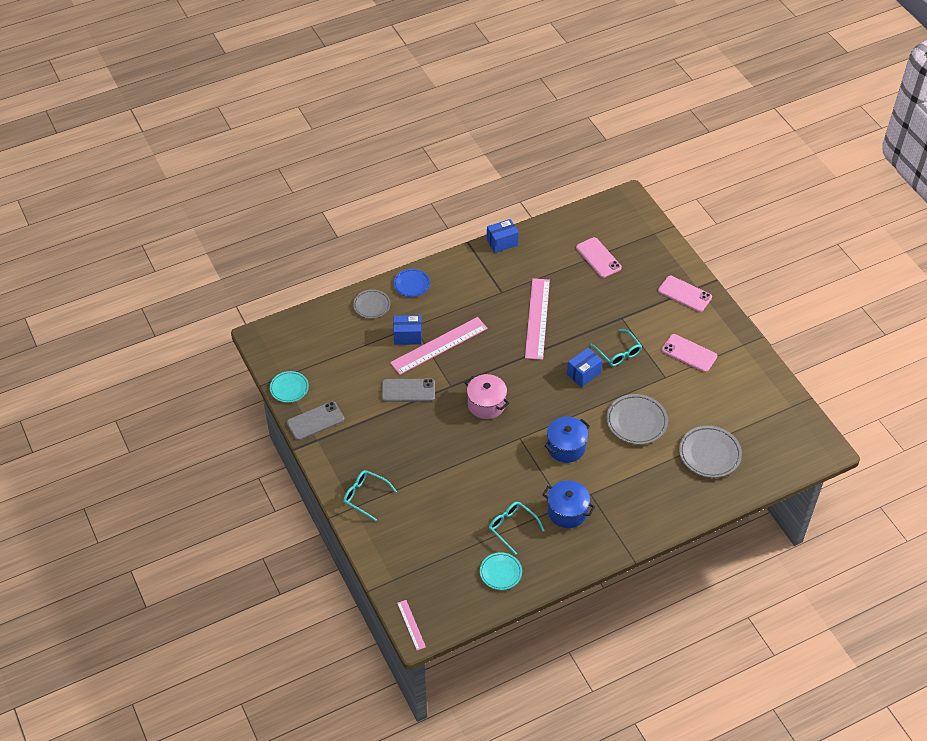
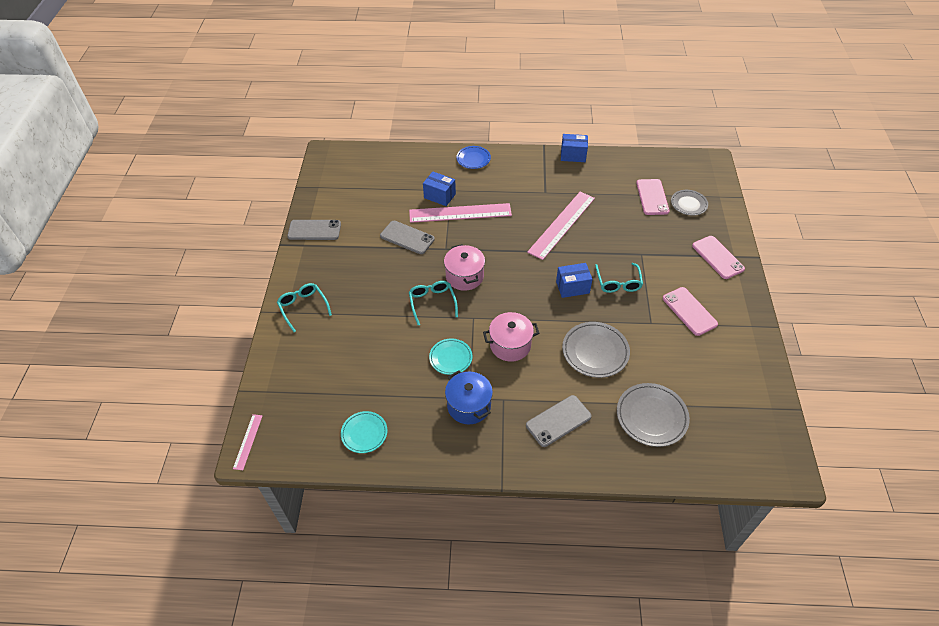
camera: 30 degrees right, 0 degrees up
(289, 388) = (315, 197): turquoise plate -> turquoise plate (450, 358)
(372, 305) = (429, 162): grey plate -> grey plate (688, 204)
(512, 527) = (406, 396): turquoise glasses -> turquoise glasses (432, 303)
(566, 447) = (510, 345): blue pot -> pink pot
(643, 490) = (558, 421): none -> grey phone

